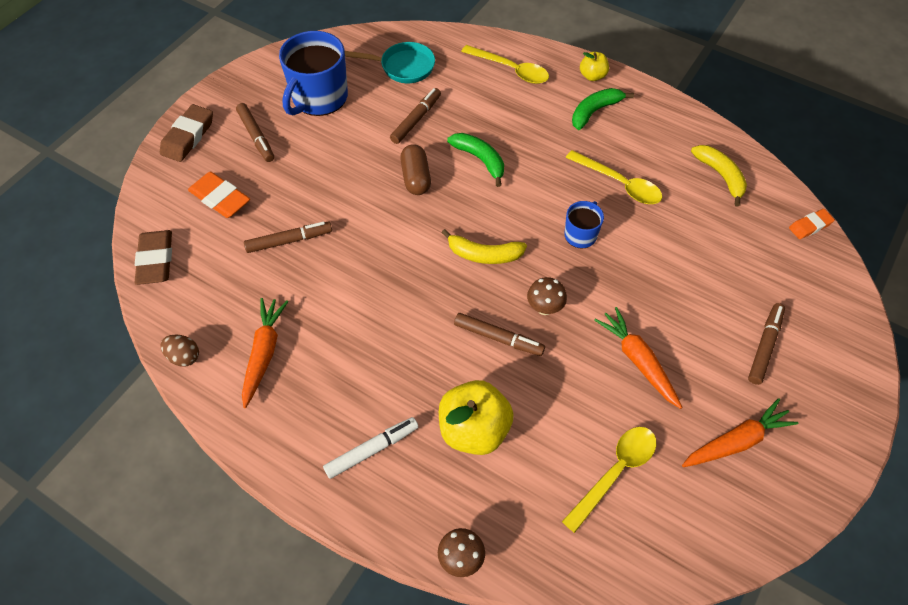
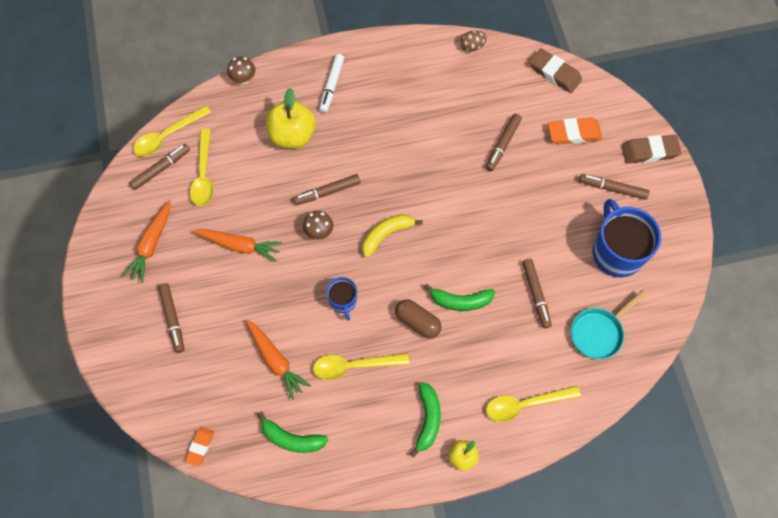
camera: 135 degrees right, 10 degrees up
(188, 137) = (649, 151): brown eraser -> brown eraser turned 75 degrees counterclockwise
(264, 353) = (436, 80): orange carrot -> orange carrot (275, 360)
(416, 178) = (483, 250): brown capsule -> brown capsule (417, 322)
(621, 565) = (167, 136): none -> yellow spoon
(661, 525) = (161, 169): none -> brown marker
(720, 176) = (292, 438): yellow banana -> green banana

